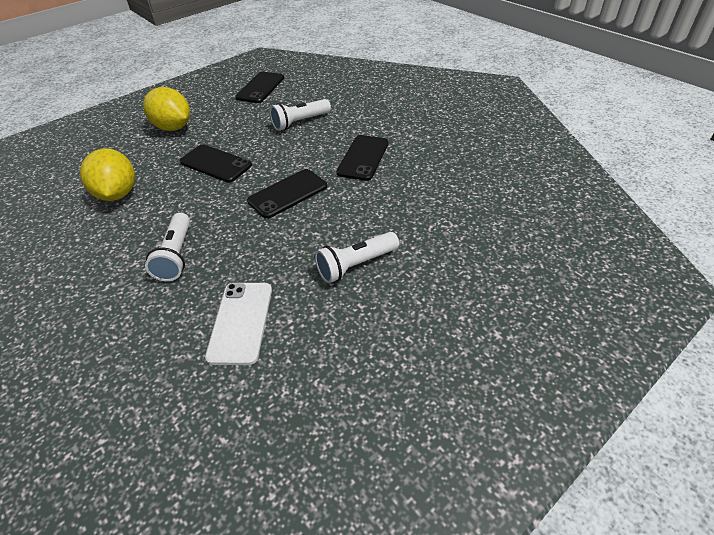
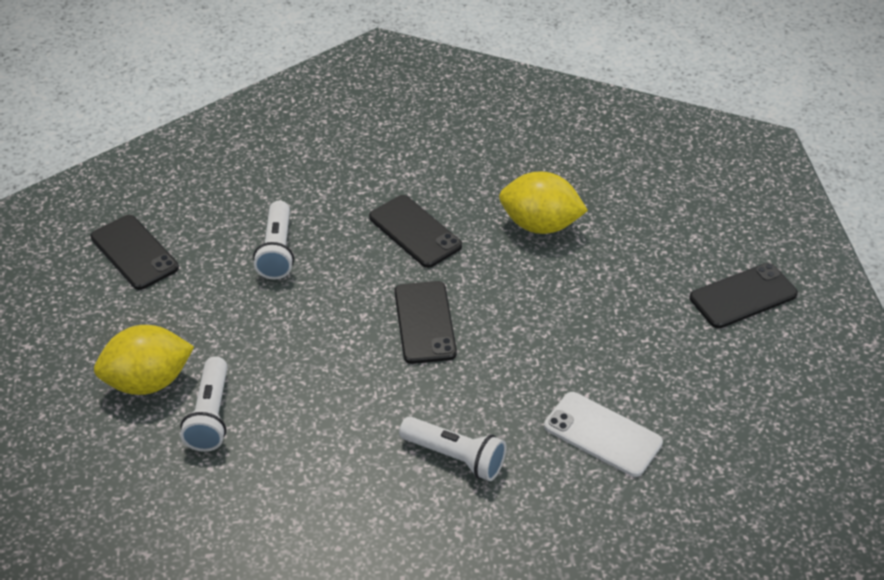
camera: 60 degrees left, 0 degrees up
(118, 194) = (271, 484): yellow lemon -> yellow lemon (540, 225)
(215, 164) = (295, 365): black phone -> black phone (743, 296)
(356, 265) = (590, 319): white flashlight -> white flashlight (210, 416)

